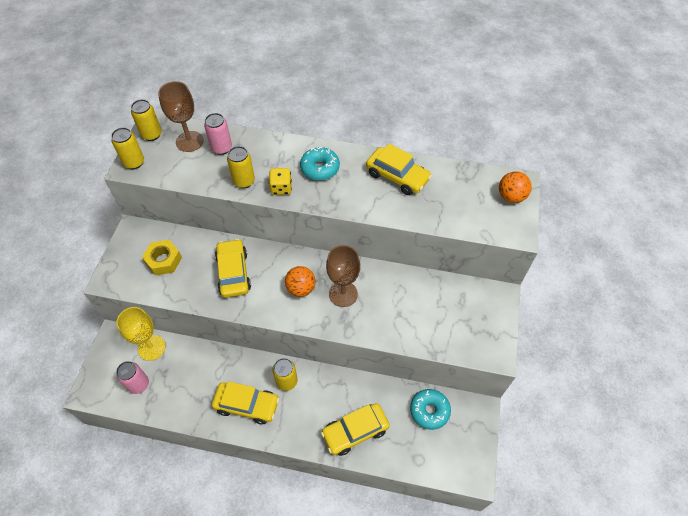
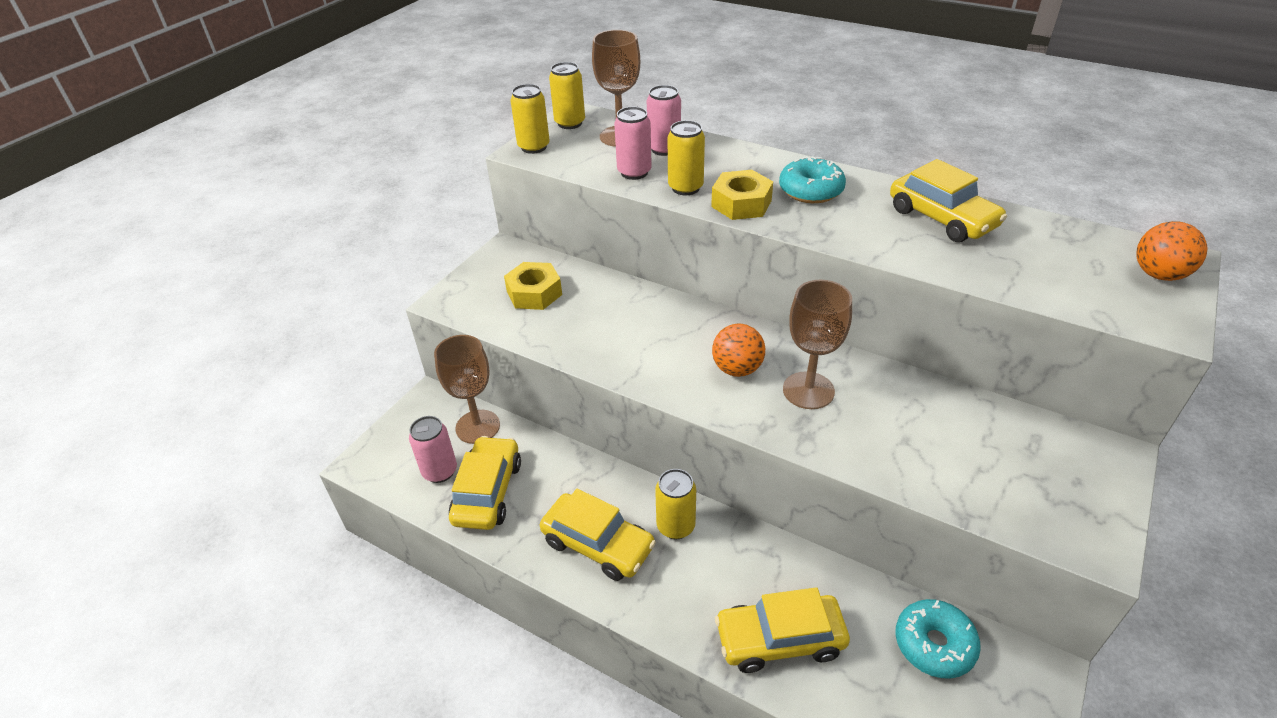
camera: 20 degrees right, 15 degrees down
(151, 347) = (477, 427): yellow goblet -> brown goblet
(208, 174) = (634, 172): none -> pink can
(233, 273) = (634, 327): yellow car -> yellow car (488, 492)
(281, 188) = (741, 203): yellow dice -> yellow nut

